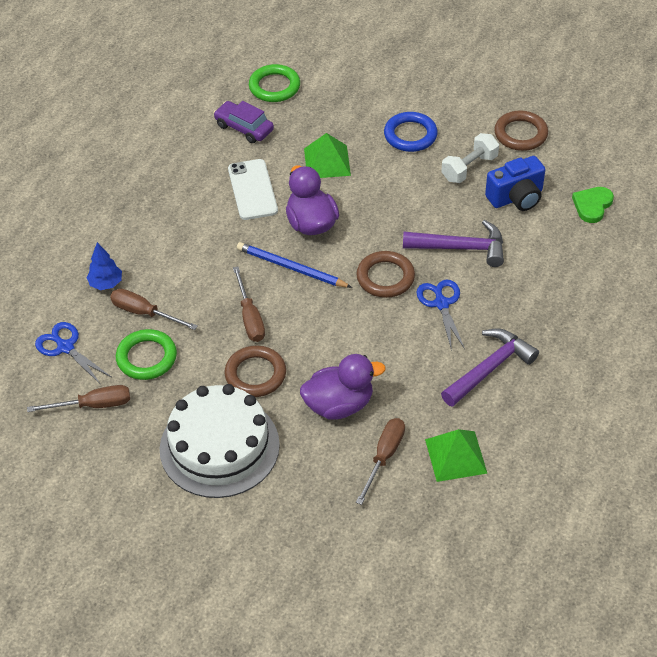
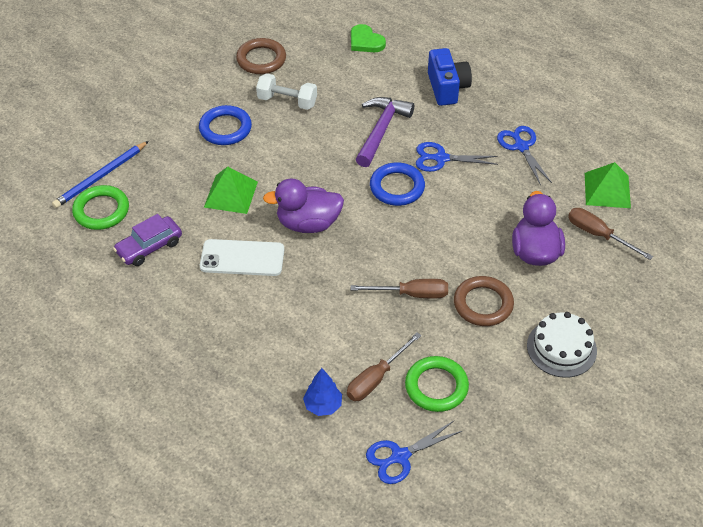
camera: 75 degrees left, 0 degrees up
(93, 405) = (485, 443): brown screwdriver -> none
(219, 446) = (561, 348): white cake -> white cake, size x0.60
(291, 268) = (359, 250): blue pencil -> blue pencil (100, 177)
(385, 277) = (397, 187): brown ring -> blue ring
(469, 168) = (287, 101): white dumbbell -> white dumbbell turned 45 degrees counterclockwise
(490, 368) = (521, 147): purple hammer -> blue scissors
(516, 197) = (336, 82): blue camera -> blue camera (447, 88)

